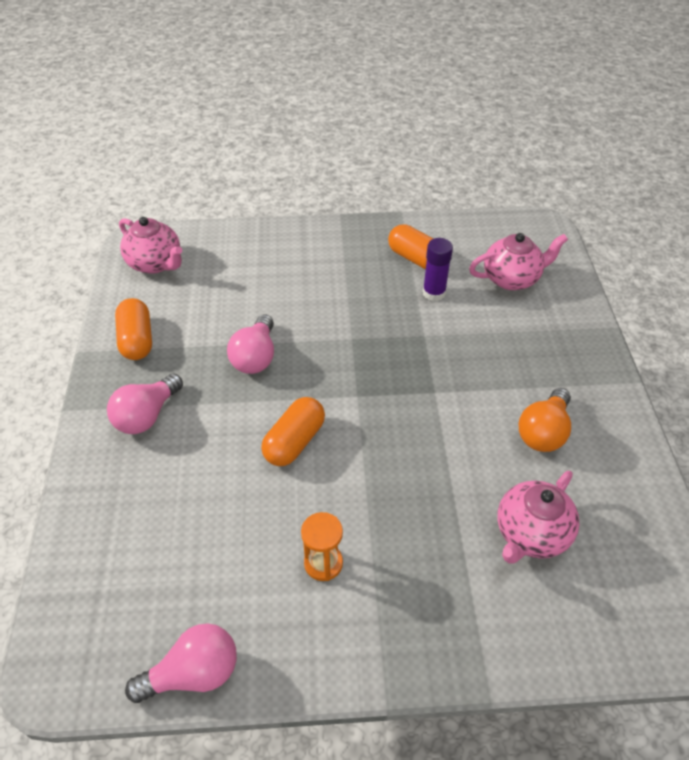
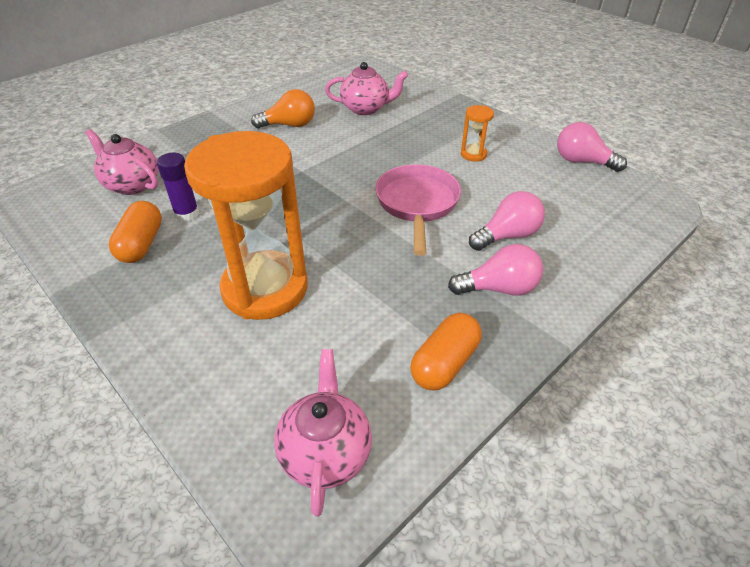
camera: 130 degrees left, 5 degrees down
(255, 357) = (368, 268): pink light bulb -> pink light bulb (507, 236)
(294, 441) = (417, 204): orange capsule -> pink pan
(298, 296) = (265, 289): none -> orange hourglass

